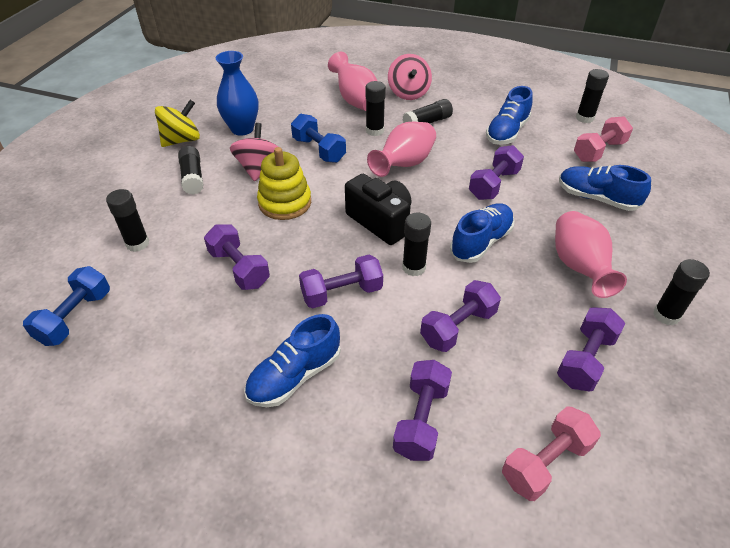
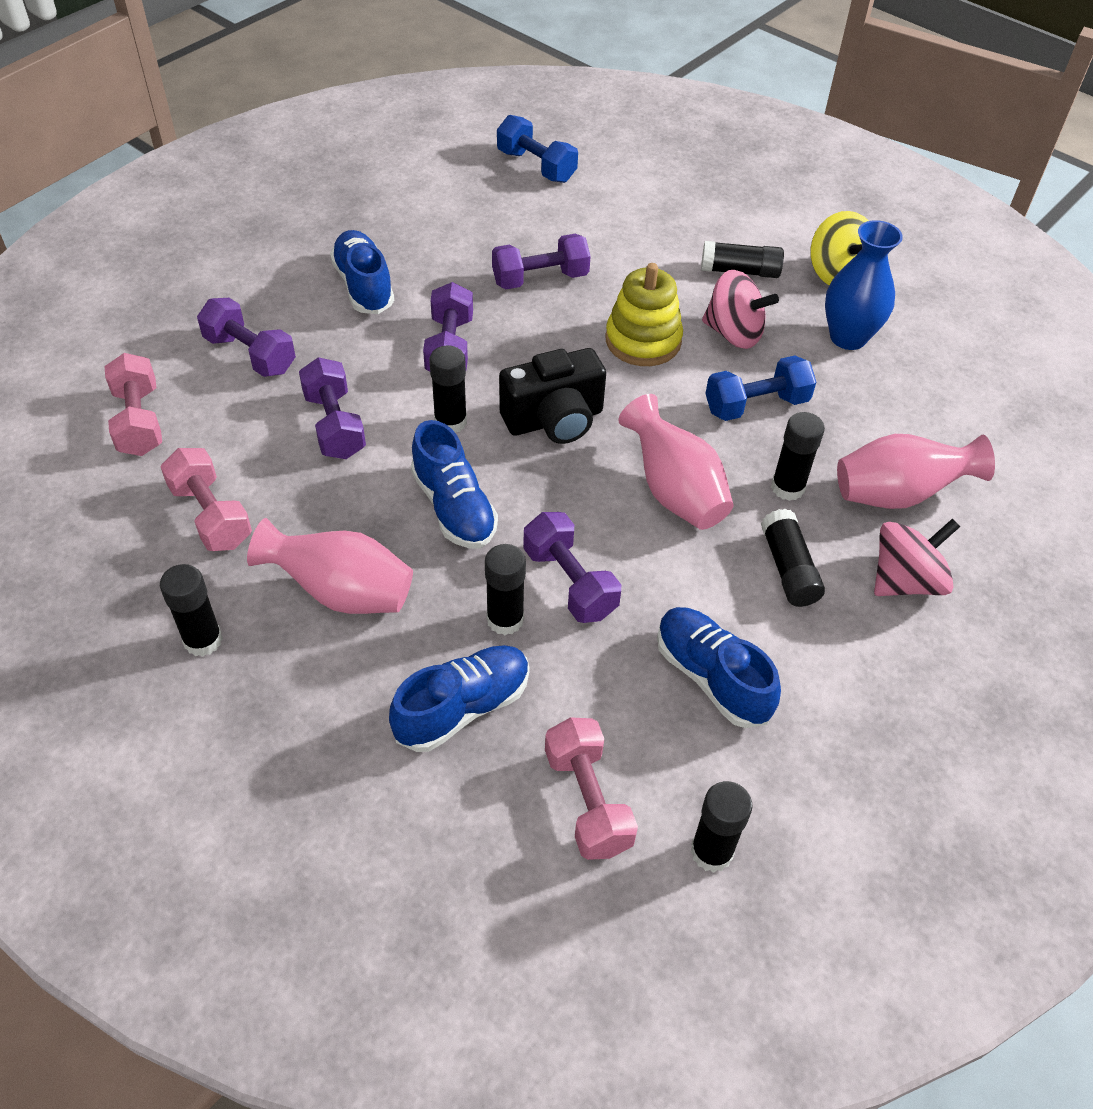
camera: 110 degrees right, 5 degrees up
(137, 243) = (627, 213): black glue stick -> black glue stick (505, 619)
(408, 93) = (905, 581): pink spinning top -> pink spinning top turned 135 degrees clockwise
(585, 359) = (211, 515): purple dumbbell -> pink dumbbell

